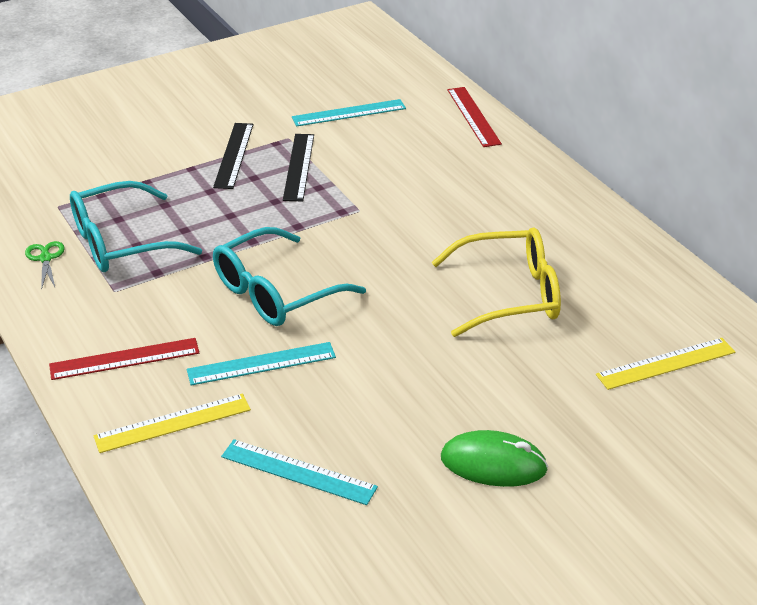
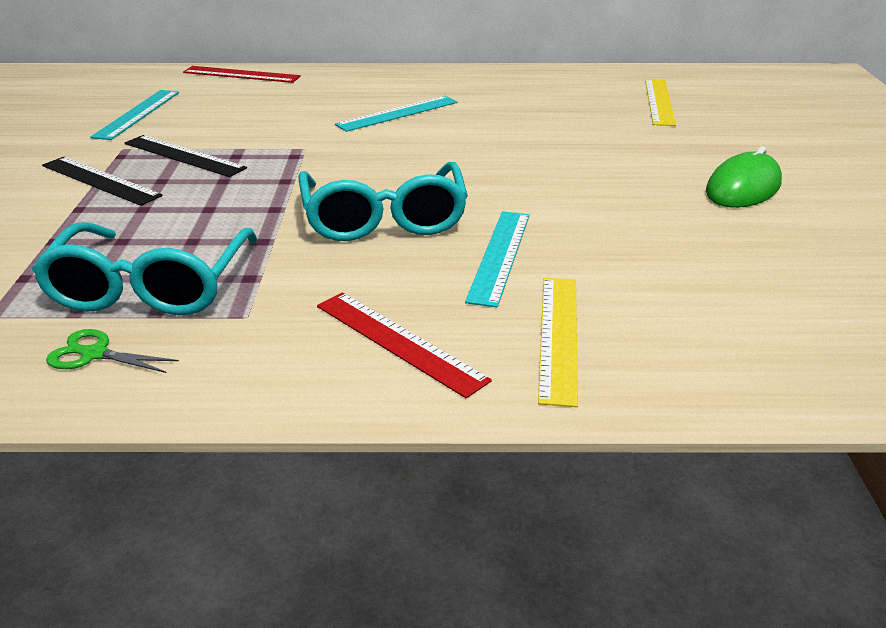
camera: 60 degrees left, 5 degrees down
(124, 359) = (399, 341): red ruler -> red ruler turned 60 degrees counterclockwise
(298, 472) = (700, 279): turquoise ruler -> turquoise ruler (397, 113)
(510, 294) = (516, 125): yellow glasses -> none

